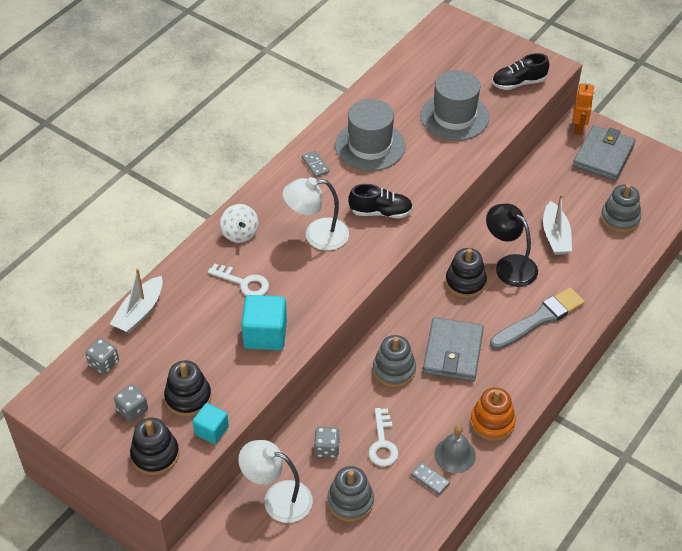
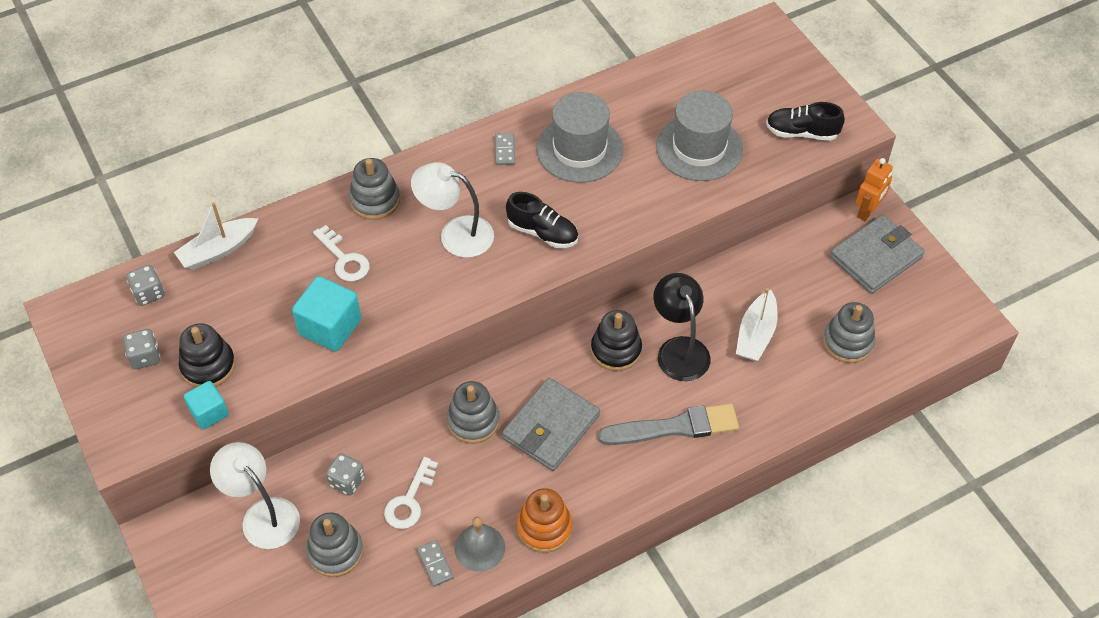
camera: 25 degrees right, 5 degrees up
(155, 455) = (137, 416): black stacking toy -> none
(240, 233) = (375, 200): white spinning top -> grey stacking toy

